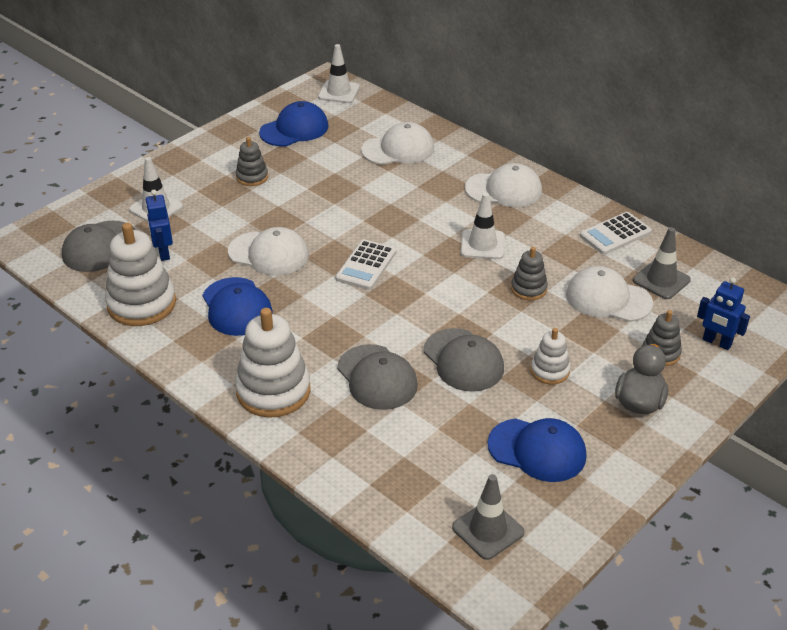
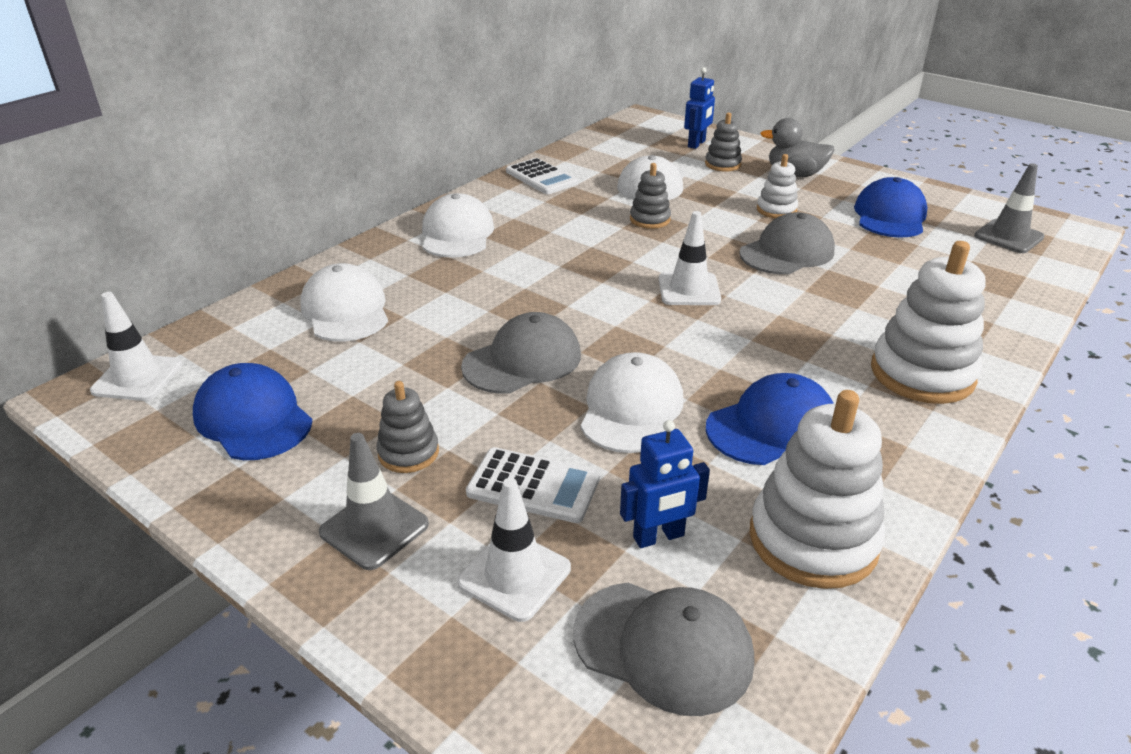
camera: 95 degrees left, 5 degrees down
(366, 265) = (636, 321): white calculator -> white calculator (533, 486)
(377, 377) = (847, 302): grey cap -> grey cap (522, 361)
(482, 245) = (574, 245): white traffic cone -> white traffic cone (689, 289)
(661, 280) = (614, 160): grey traffic cone -> grey traffic cone (374, 528)

